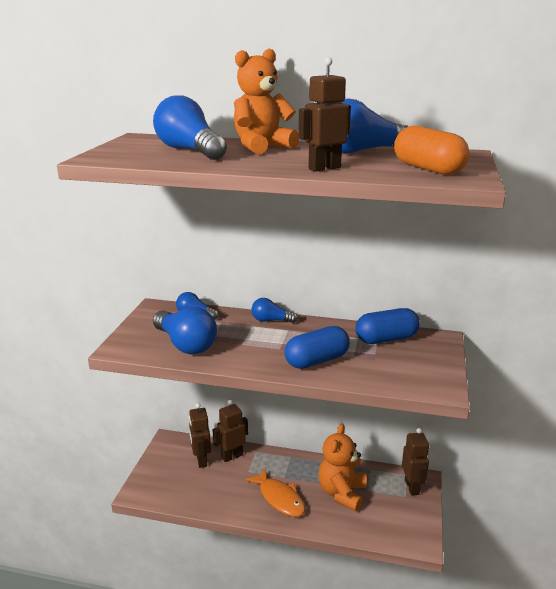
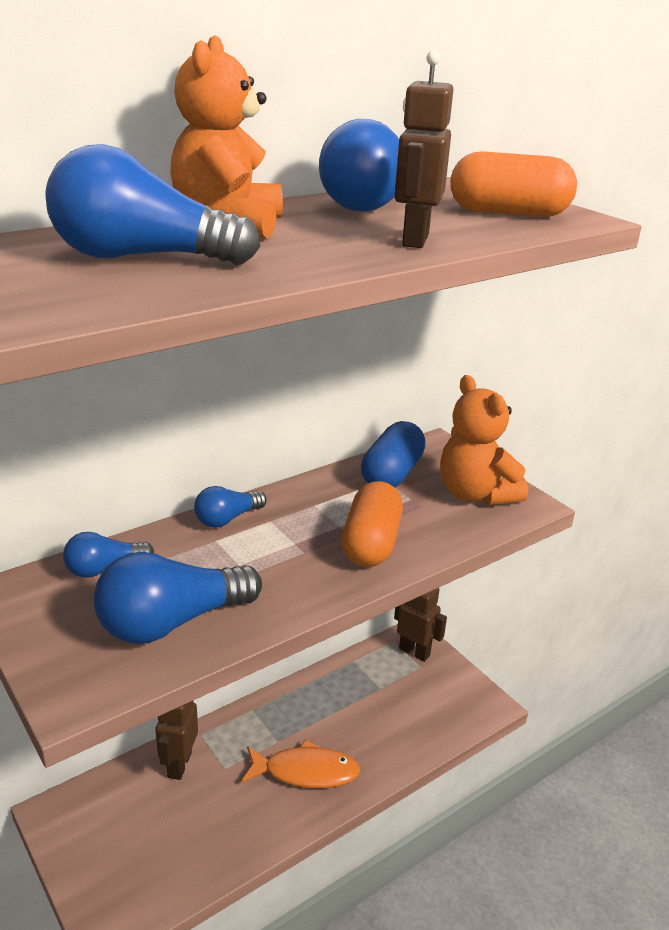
camera: 50 degrees left, 5 degrees up
(185, 344) = (172, 622): blue light bulb -> blue light bulb turned 150 degrees clockwise
(201, 460) = (143, 803): brown robot -> none
(317, 361) = (371, 543): blue capsule -> orange capsule
(341, 493) = (360, 711): orange teddy bear -> orange teddy bear (475, 494)

